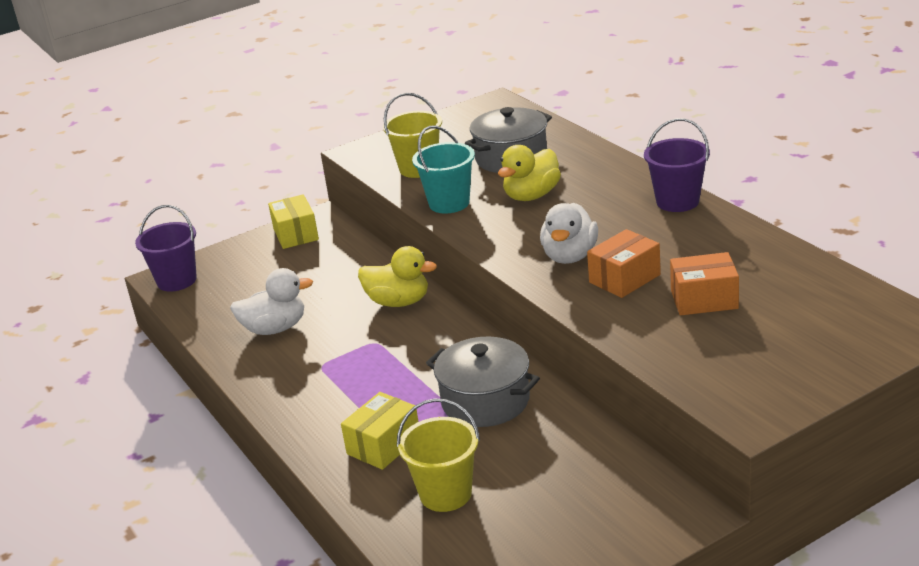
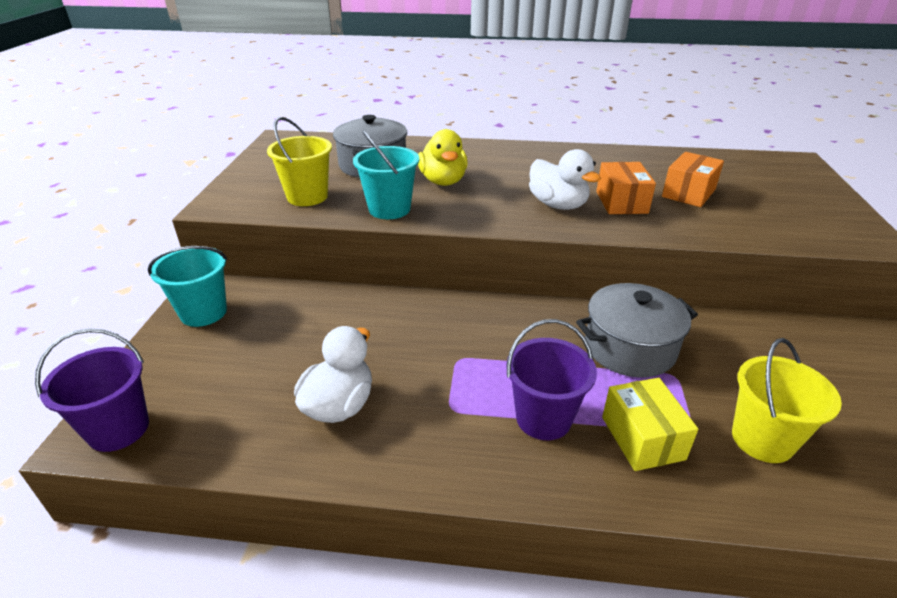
camera: 55 degrees left, 5 degrees up
(296, 234) = (203, 312): yellow box -> turquoise bucket
(398, 302) = (415, 316): yellow duck -> none
(677, 201) = (543, 151): purple bucket -> purple bucket (543, 418)

